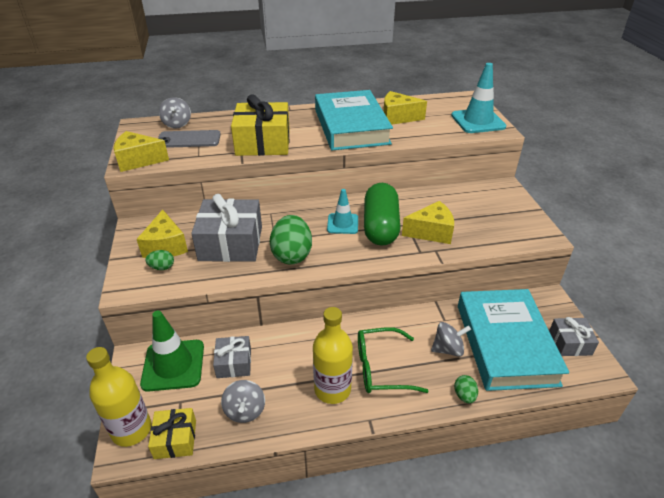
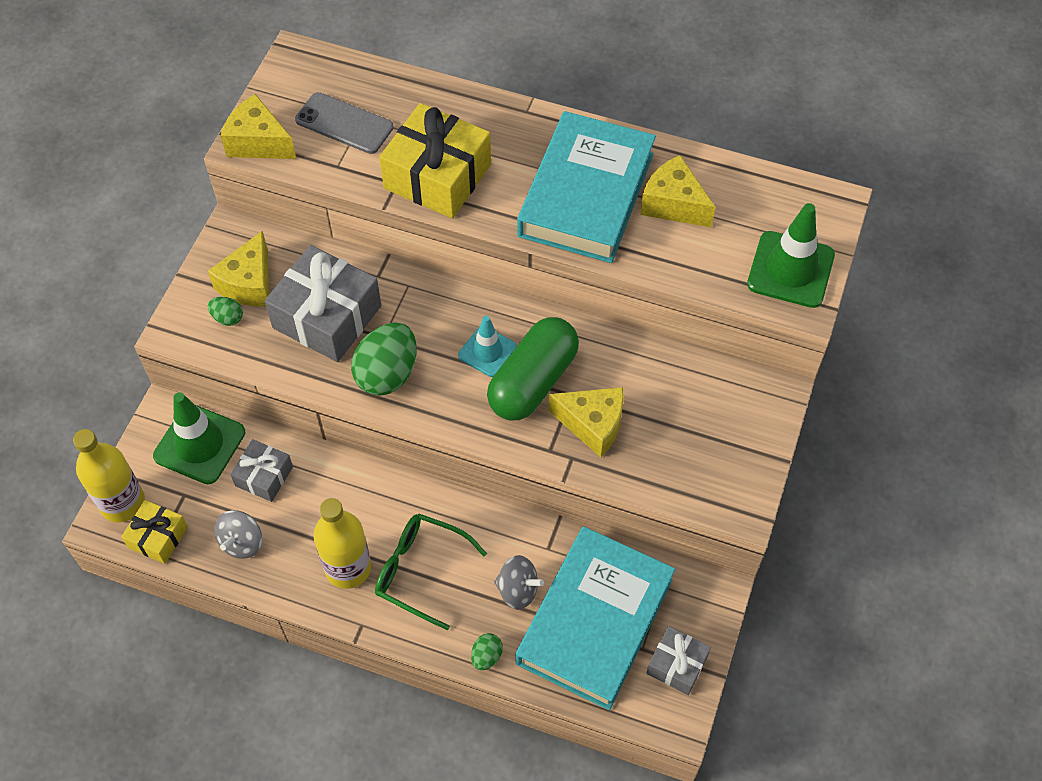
camera: 30 degrees right, 20 degrees up
(177, 124) = (348, 78): grey spinning top -> none
(478, 121) = (790, 270): turquoise traffic cone -> green traffic cone

